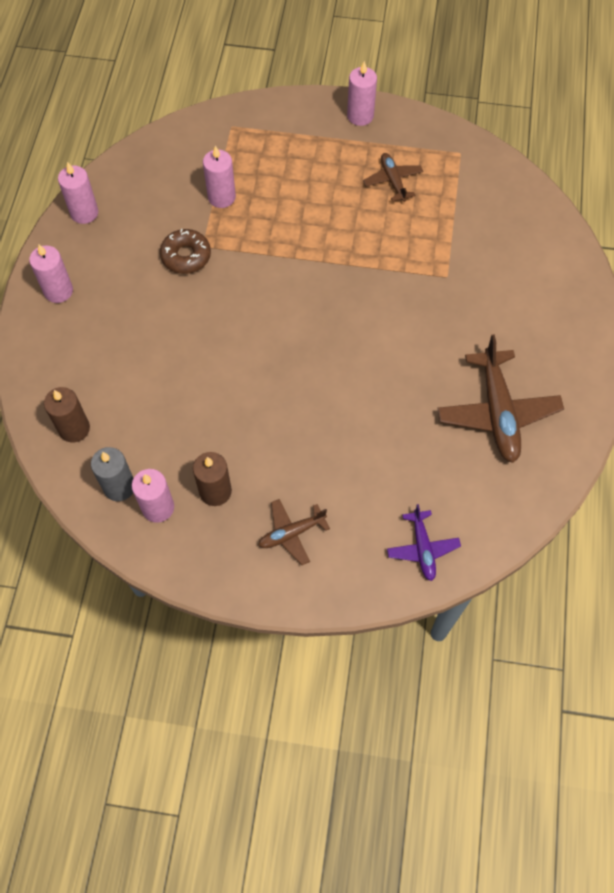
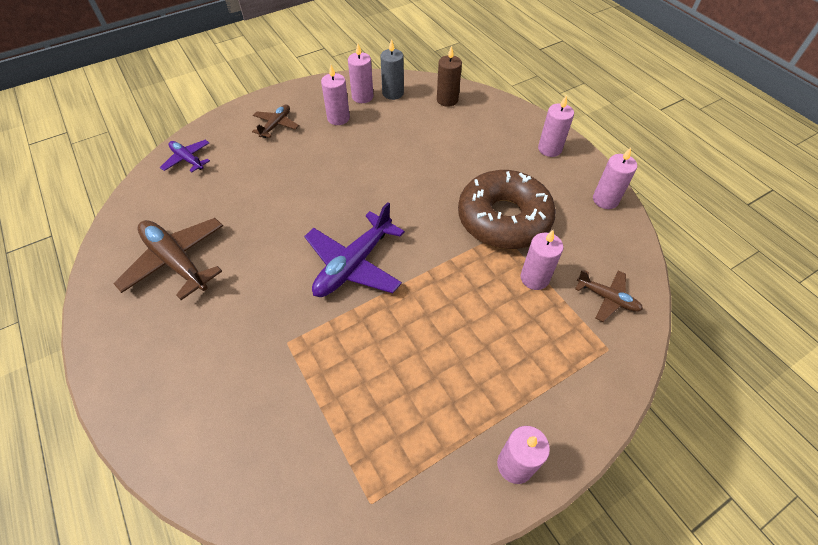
camera: 140 degrees right, 10 degrees down
(186, 256) = (503, 219): brown donut -> brown donut, size x2.01
(215, 491) = (338, 118): brown candle -> pink candle
(347, 303) = (354, 264): none -> purple plane
(393, 181) = (412, 406): brown plane -> brown plane (607, 298)

